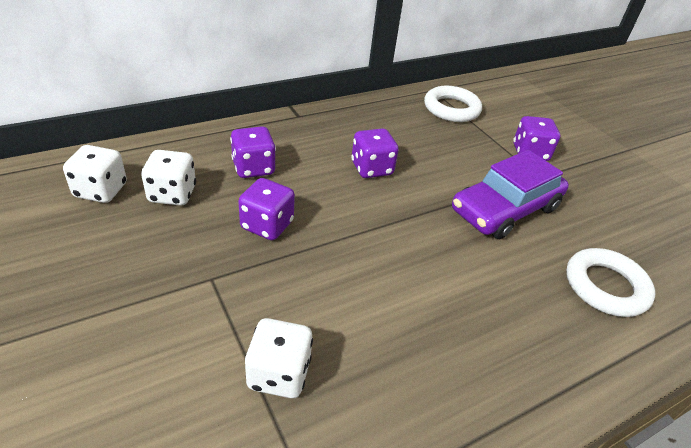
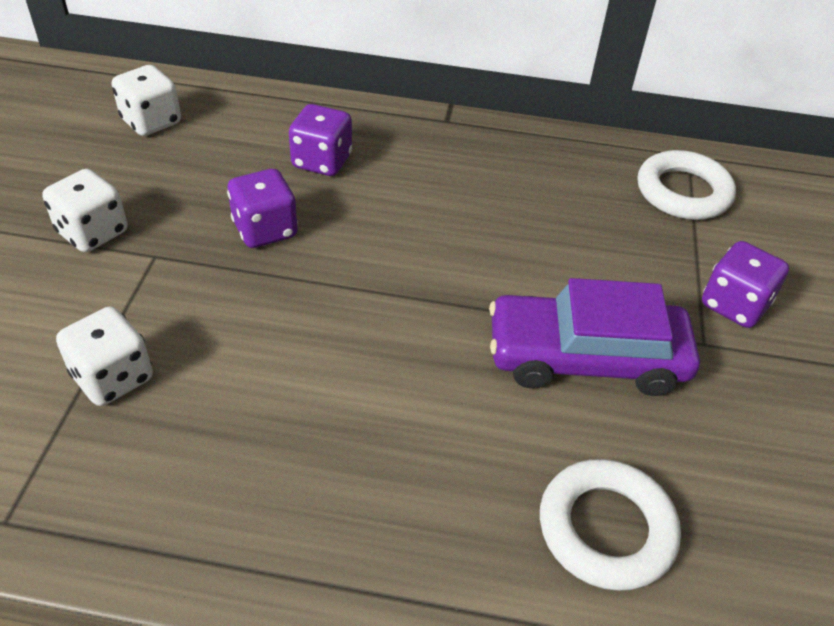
camera: 40 degrees right, 5 degrees up
(172, 194) = (210, 154): white dice -> white dice (93, 232)
(371, 168) = (462, 222): purple dice -> none

